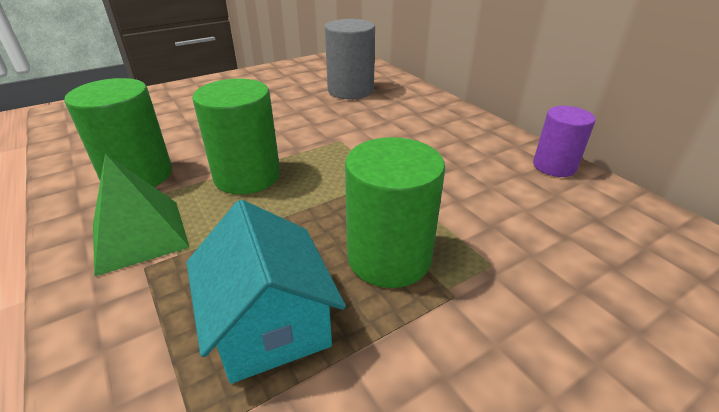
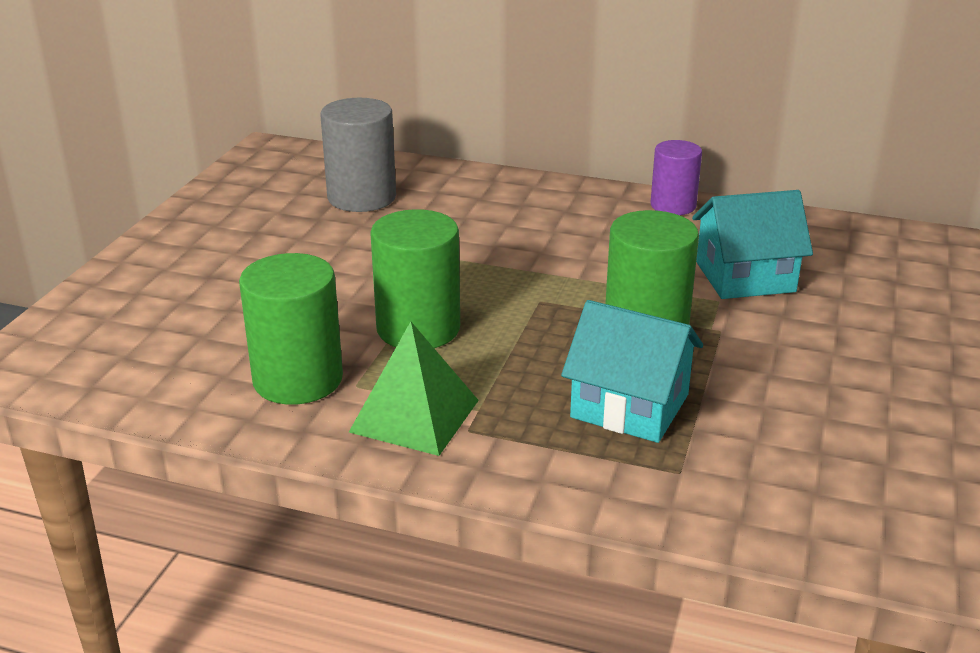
camera: 40 degrees left, 5 degrees down
(546, 254) = (745, 277): none -> turquoise house

